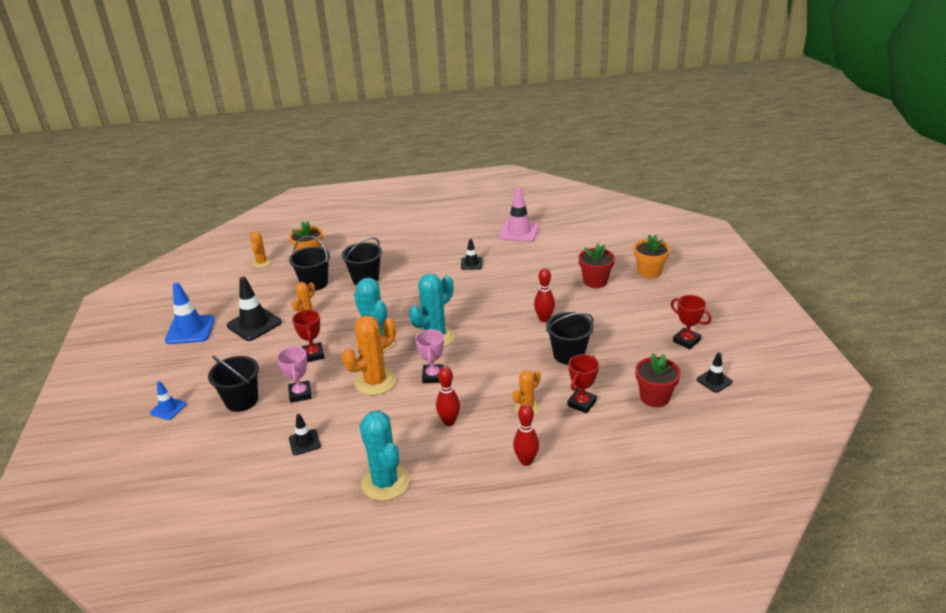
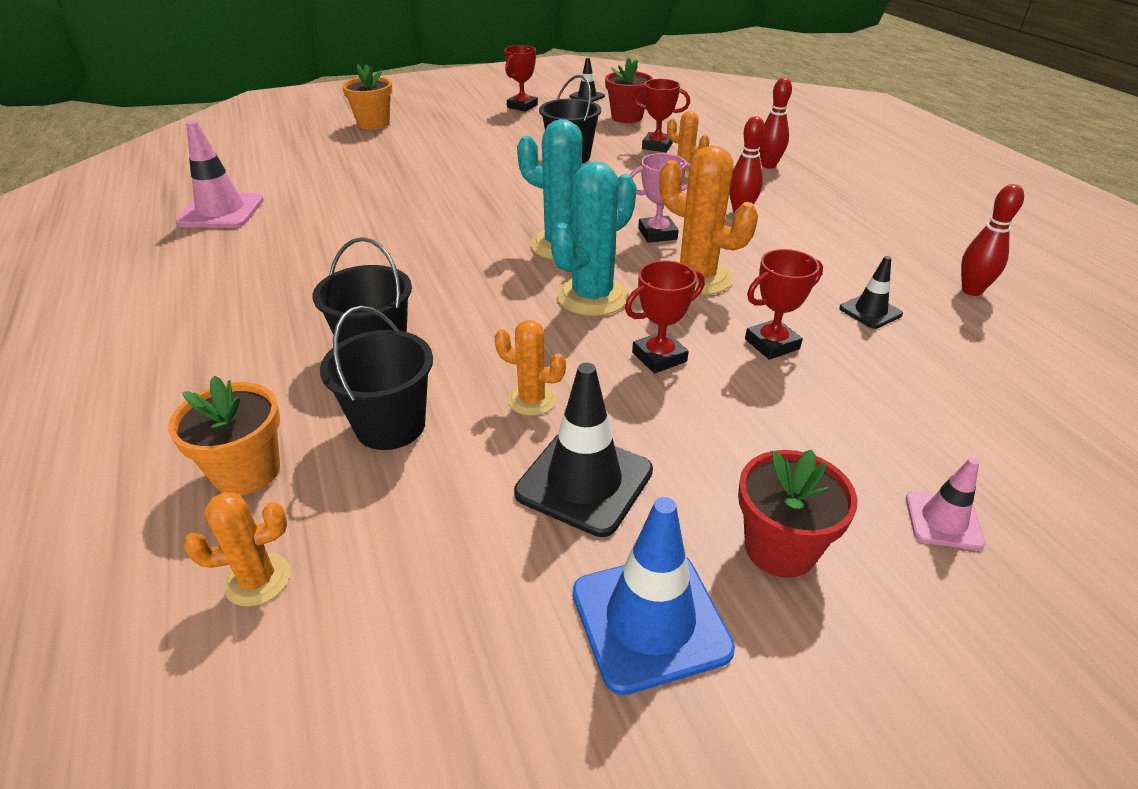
camera: 105 degrees left, 5 degrees up
(168, 408) = (943, 521): blue traffic cone -> pink traffic cone
(241, 400) = (837, 411): black bucket -> none
(300, 394) = (772, 344): pink trophy -> red trophy
(385, 482) = (877, 236): turquoise cactus -> none
(471, 263) = (329, 241): black traffic cone -> none
(544, 319) = (494, 174): red bowling pin -> red bowling pin (971, 290)
(595, 281) = (395, 150): red flower pot -> red flower pot (780, 548)

